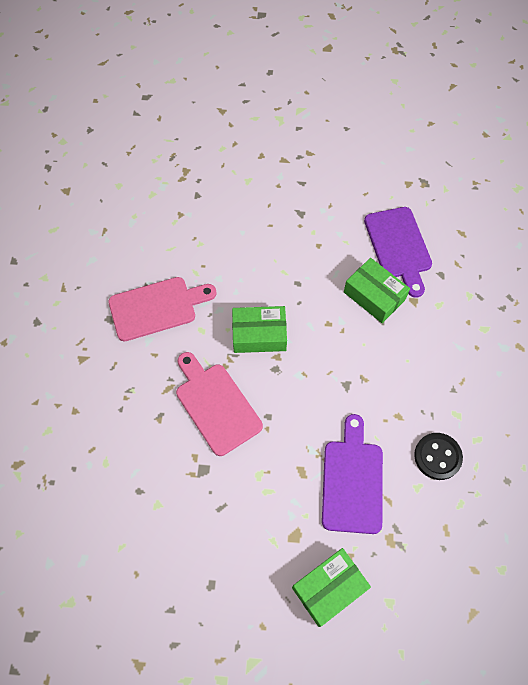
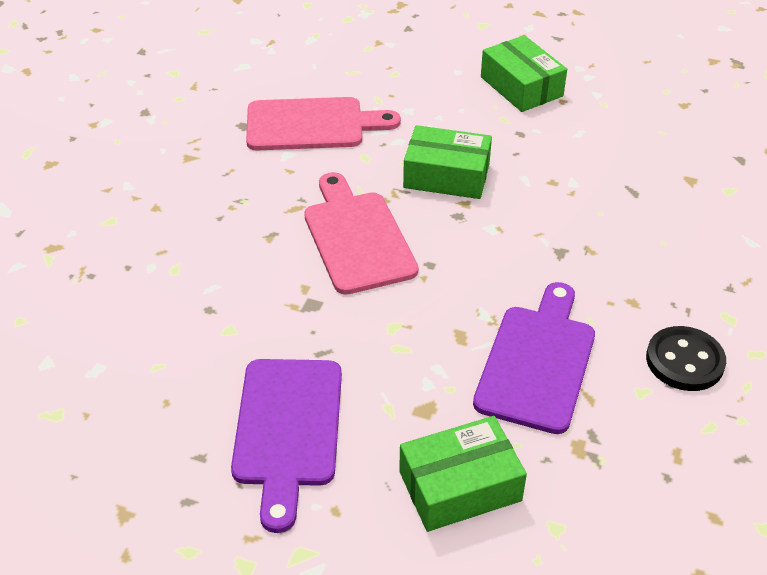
camera: 15 degrees right, 20 degrees down
(374, 296) = (631, 164): green box -> green box (521, 86)
(398, 246) = (681, 120): purple cutting board -> purple cutting board (287, 429)

